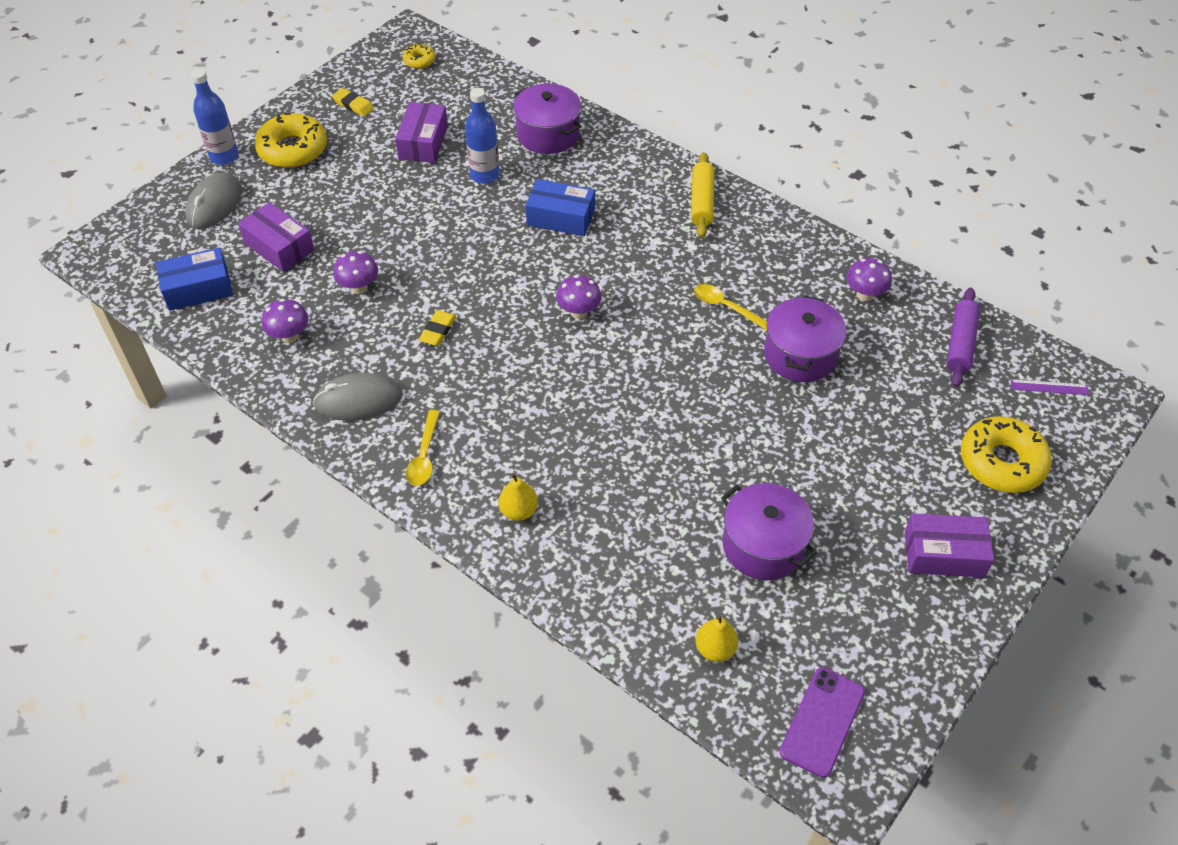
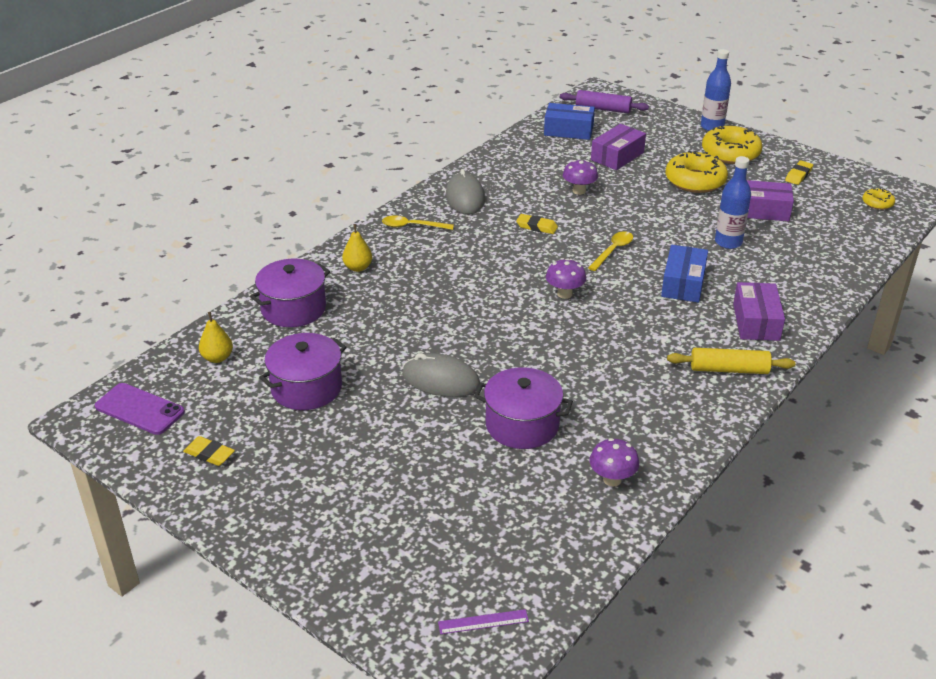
camera: 90 degrees right, 15 degrees down
(198, 289) = (568, 130): blue box -> blue box turned 60 degrees counterclockwise
(214, 204) = (657, 128): grey mouse -> grey mouse (441, 380)
(289, 336) = (526, 167): purple mushroom -> none
(548, 134) = (799, 275): purple pot -> purple pot (293, 309)
(726, 307) = (581, 379): yellow spoon -> yellow spoon (613, 251)
(887, 629) = (209, 454): none -> yellow eraser
(944, 554) = (277, 500): purple box -> purple box (756, 322)
(960, 343) = (546, 550): purple rolling pin -> purple rolling pin (603, 109)
(1002, 462) = (380, 561): yellow donut -> yellow donut (695, 181)
(1049, 387) = (483, 621): purple ruler -> purple ruler turned 75 degrees clockwise

